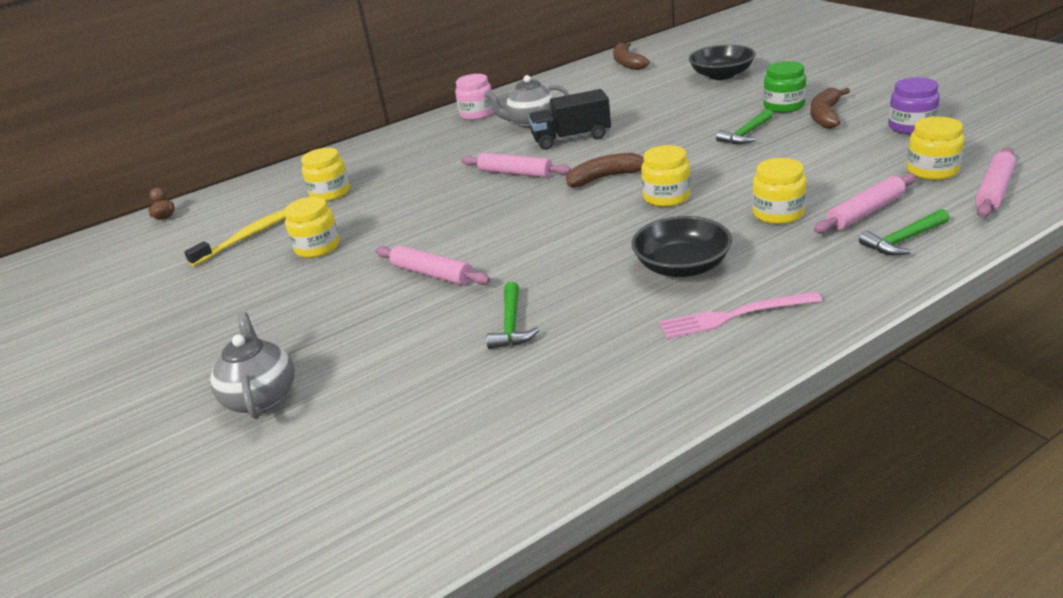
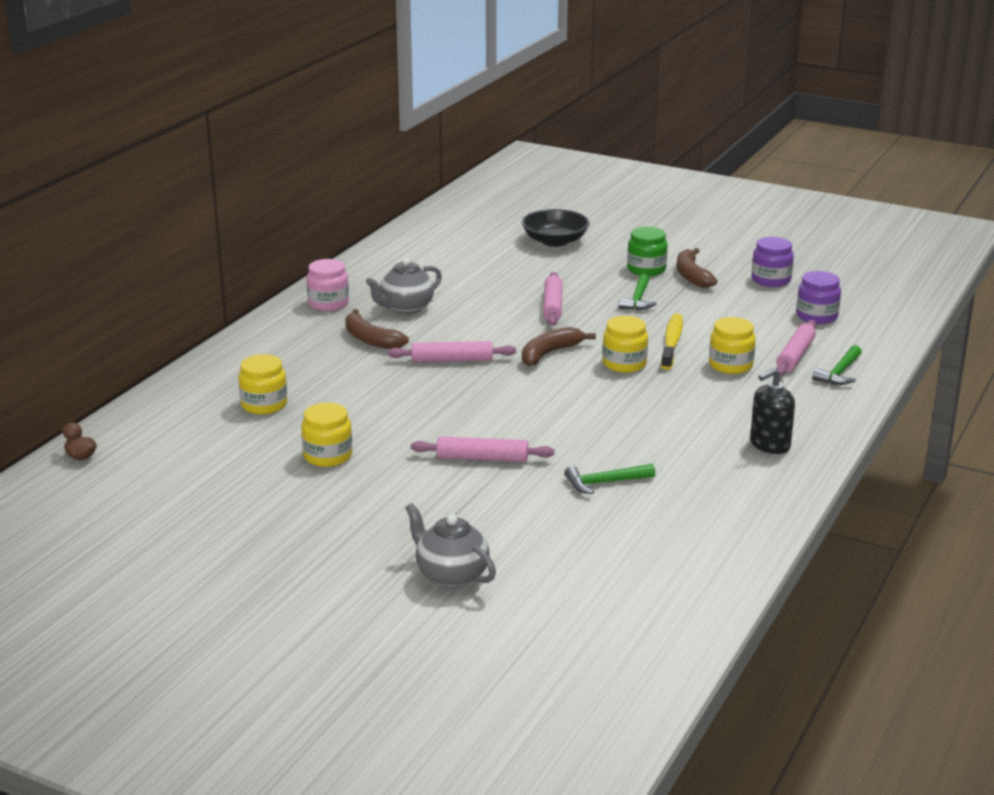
camera: 35 degrees left, 5 degrees down
(247, 237) = (227, 460): yellow toothbrush -> yellow toothbrush (671, 342)
(511, 325) = (604, 483): green hammer -> green hammer turned 105 degrees clockwise
(571, 138) = (470, 320): black truck -> none
(627, 63) = (438, 233): brown banana -> brown banana (370, 339)
(682, 266) = (695, 417): black bowl -> none
(734, 316) = (769, 445): pink fork -> black soap dispenser
(932, 170) = (817, 316): yellow jar -> purple jar
(994, 190) = (872, 327): pink rolling pin -> pink rolling pin (553, 306)

